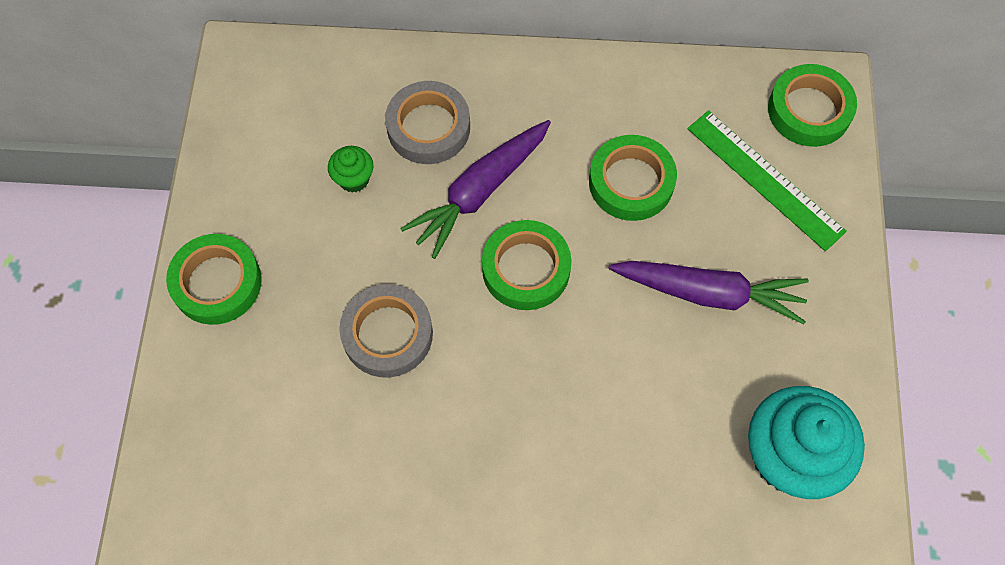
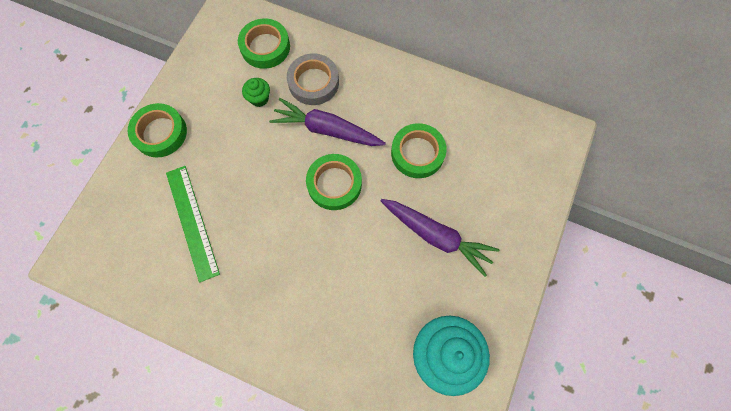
camera: 20 degrees right, 5 degrees up
(387, 334) = (240, 195): grey tape -> none
(480, 192) = (327, 130): purple carrot -> purple carrot turned 45 degrees clockwise
(764, 179) = (499, 178): green ruler -> green ruler (192, 222)
(809, 110) = (544, 145): green tape -> green tape (265, 47)

